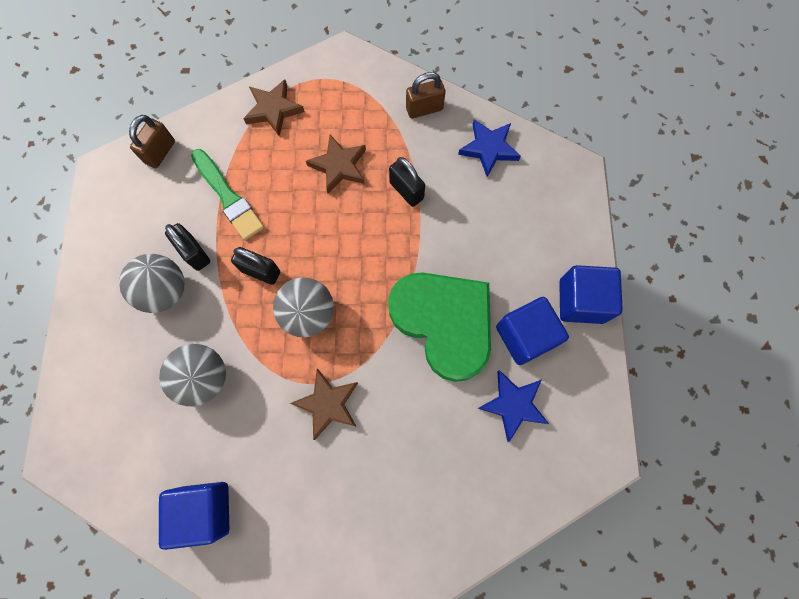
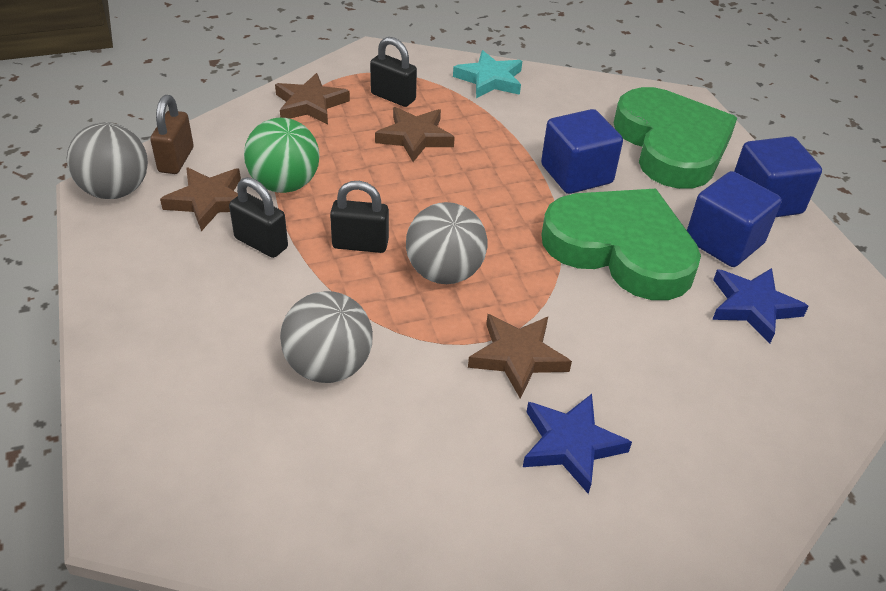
camera: 20 degrees left, 30 degrees down
(165, 291) = (233, 287): grey ball -> grey ball (116, 190)
(171, 202) = (209, 201): none -> brown star
(205, 510) = (396, 521): blue cube -> blue cube (576, 174)
(228, 197) = (285, 184): green brush -> green ball
(406, 191) = (507, 145): black padlock -> black padlock (393, 97)
(424, 109) = (490, 80): brown padlock -> turquoise star
(489, 149) = (581, 99): blue star -> blue star (571, 444)
(537, 220) = (671, 145): none -> green heart

